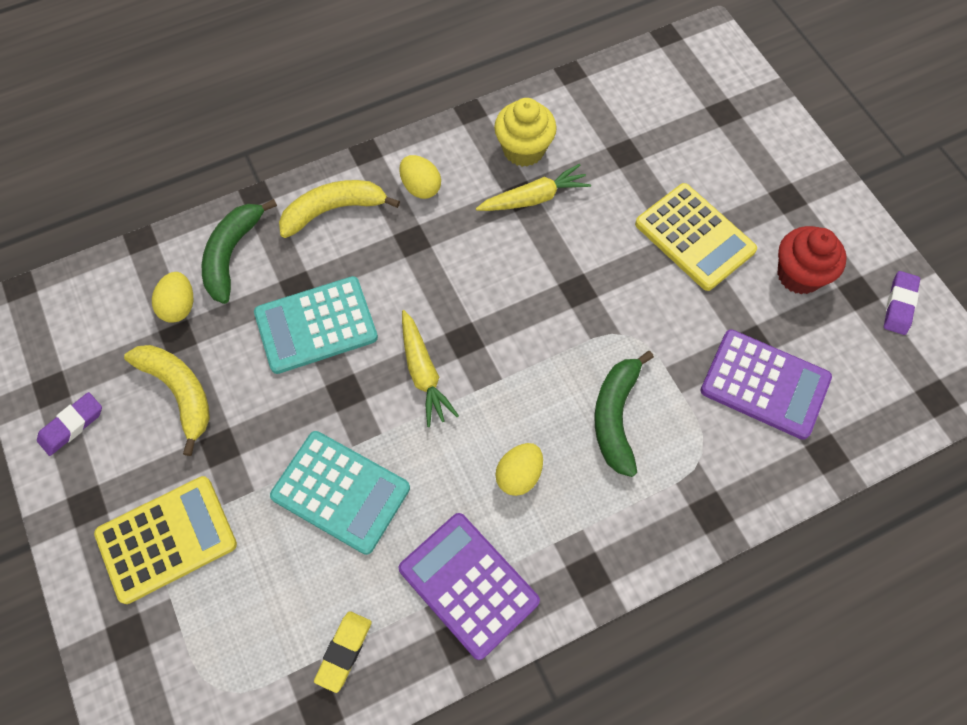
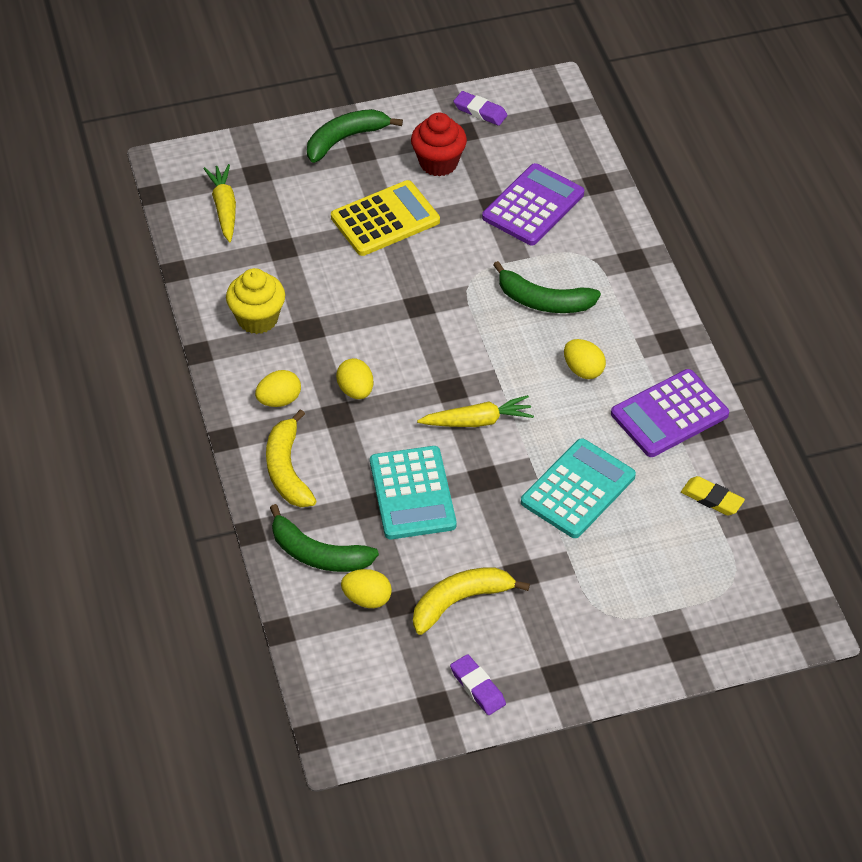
camera: 80 degrees left, 15 degrees down
(166, 539) = (600, 615): yellow calculator -> none
(445, 251) = (355, 390): none -> yellow egg
(534, 198) = (314, 320): yellow carrot -> yellow carrot (224, 208)
(801, 180) = (345, 139): none -> green banana

